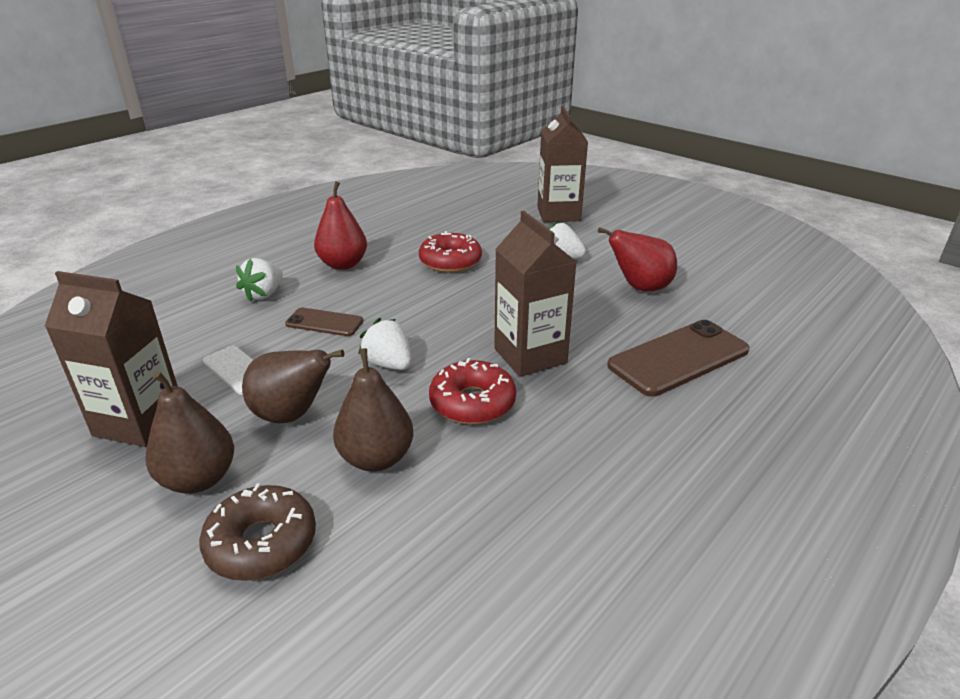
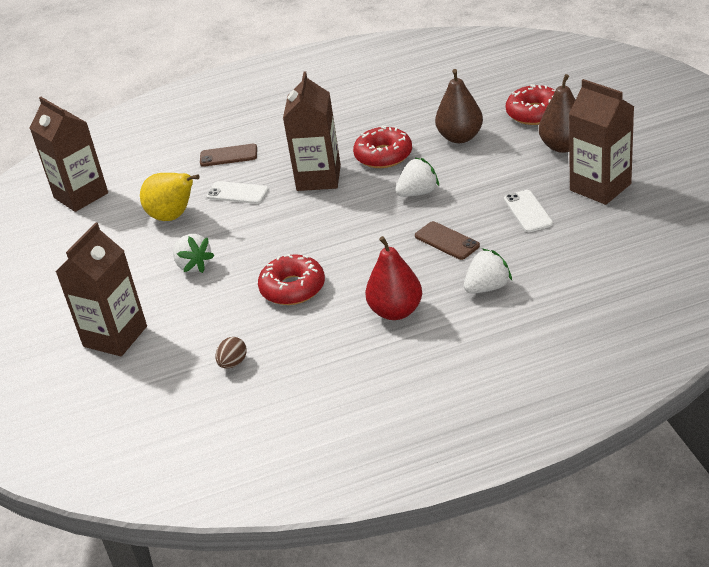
camera: 145 degrees left, 5 degrees up
(261, 543) = (534, 113): brown donut -> red donut
(292, 415) = (499, 171): brown pear -> none
(388, 364) = (418, 193): white strawberry -> white strawberry turned 105 degrees counterclockwise
(450, 218) = (233, 363): none -> brown egg
(605, 321) = (237, 193): none -> white phone
(640, 287) = (173, 216): red pear -> yellow pear
(678, 358) = (228, 156): brown phone -> brown phone, size x0.55
(768, 285) = (81, 195): none -> brown carton

